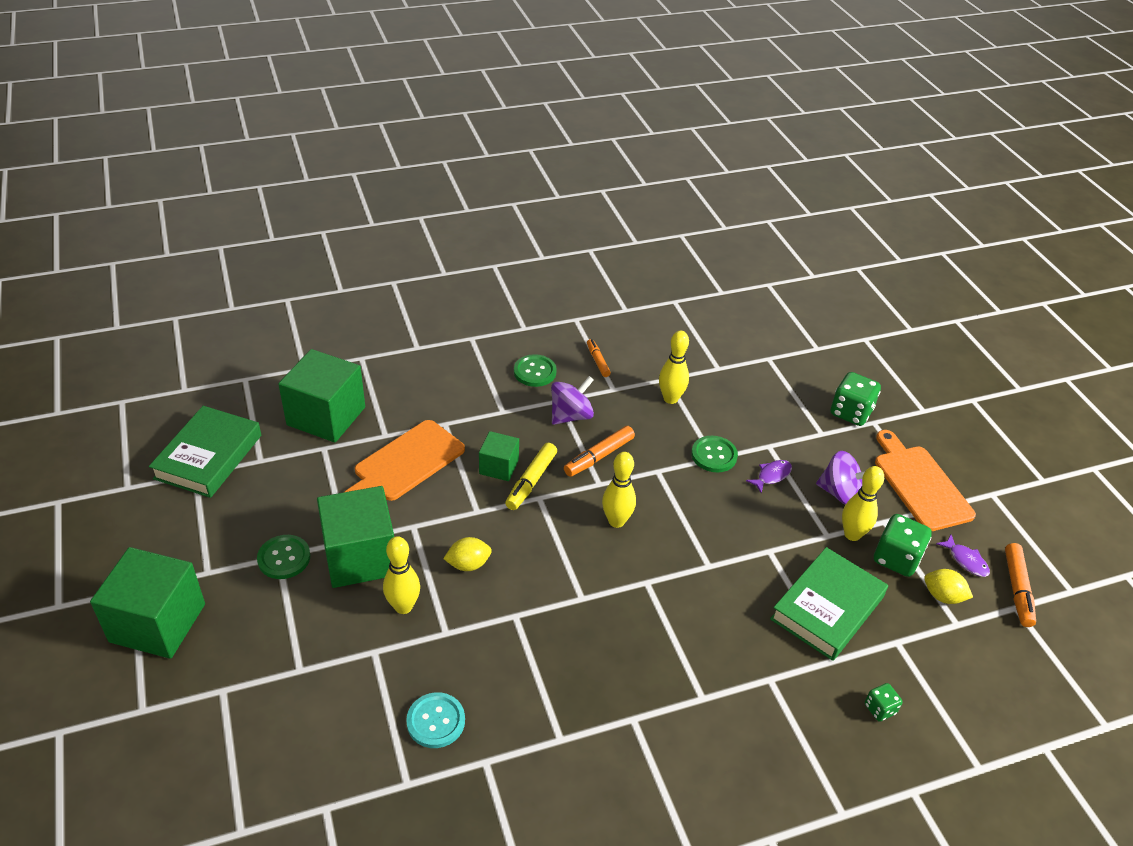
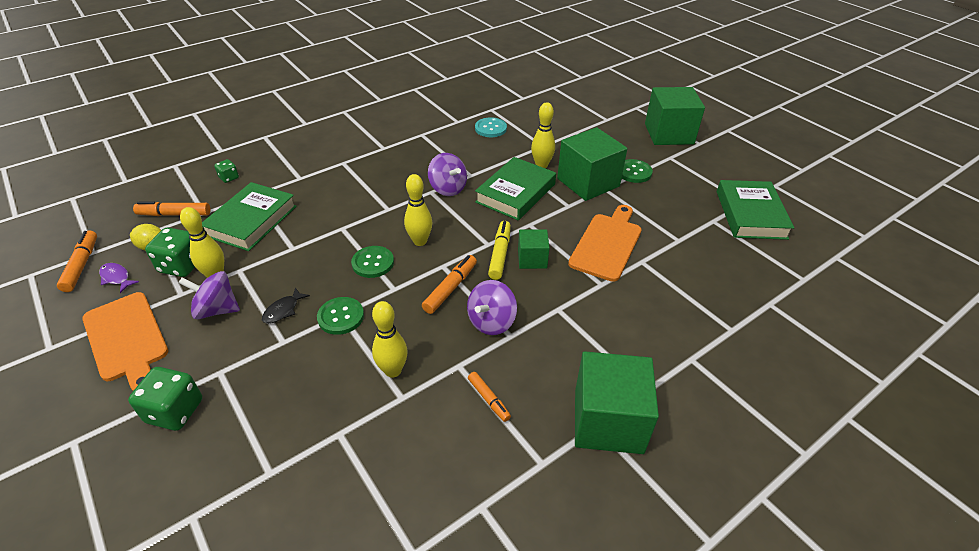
camera: 165 degrees right, 0 degrees up
(326, 416) = (703, 265): green cube -> green cube (608, 421)
(468, 564) = (515, 193): yellow lemon -> green book
(535, 372) = (551, 363): green button -> green button (373, 263)
(556, 597) = (448, 188): none -> purple spinning top
(772, 476) = (283, 310): purple fish -> black fish
(936, 648) = (174, 214): none -> orange marker

